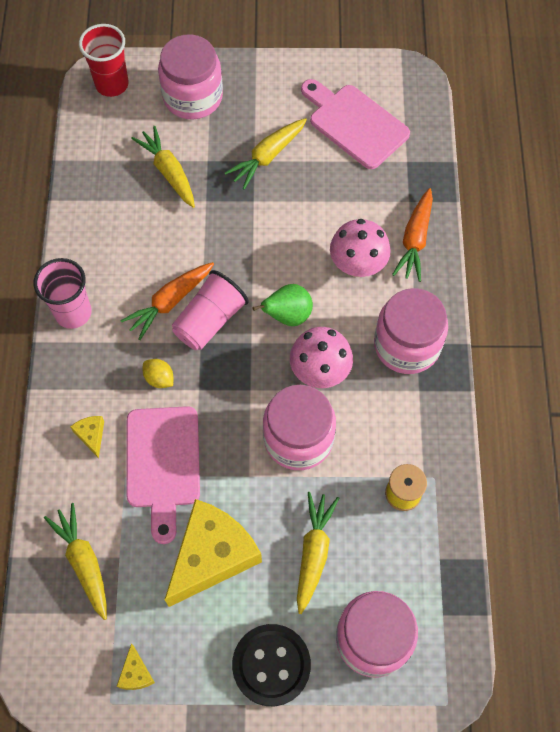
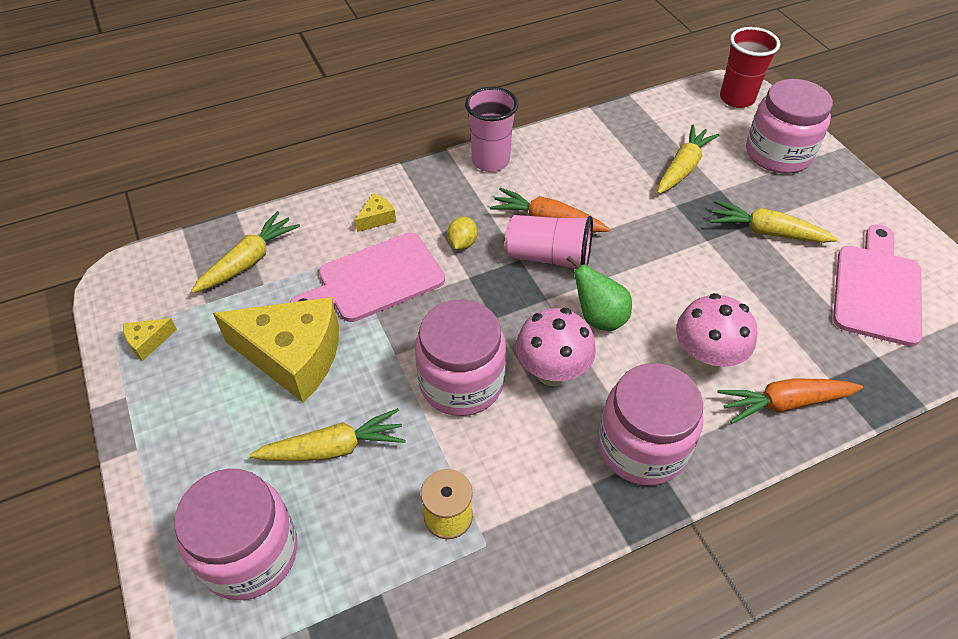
camera: 65 degrees right, 15 degrees down
(271, 665) = (187, 457): black button -> none

